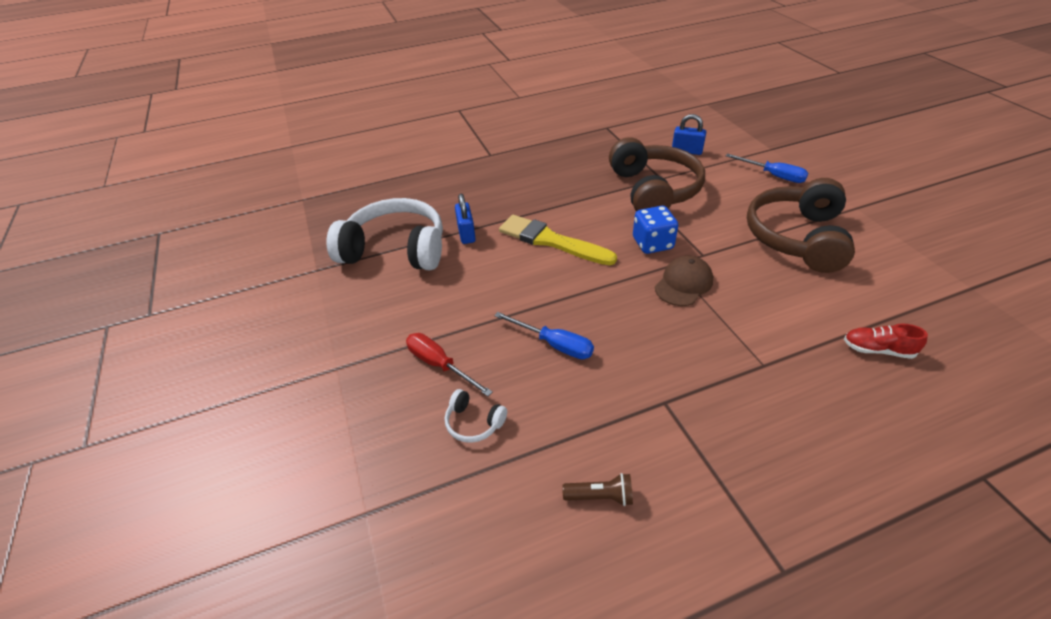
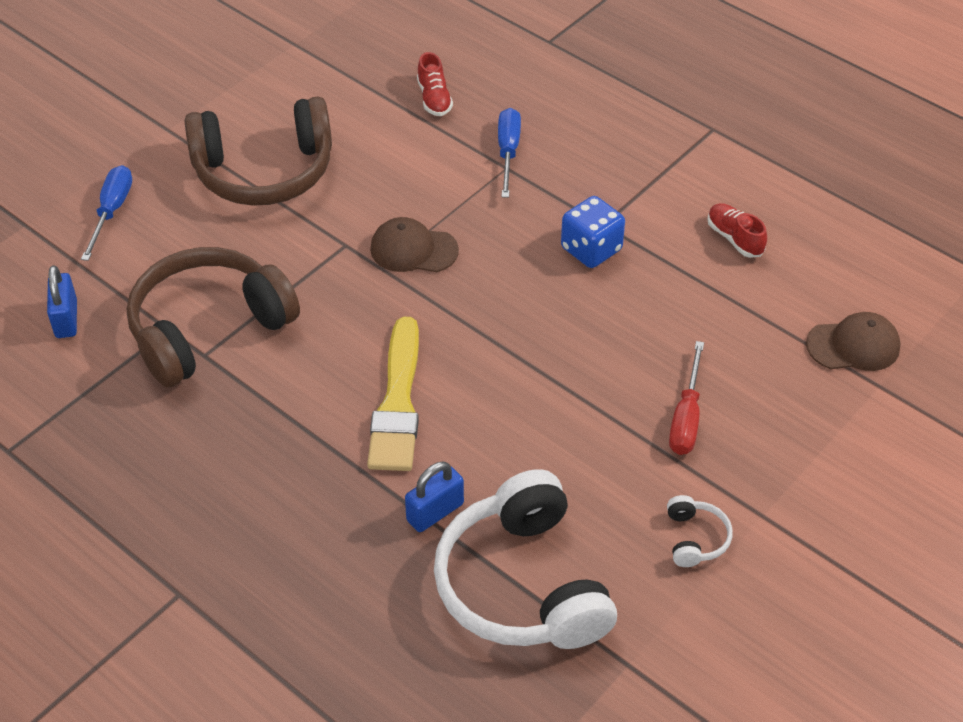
camera: 120 degrees left, 5 degrees up
(418, 520) = (853, 345): none -> brown cap
(474, 423) = (733, 353): white headphones -> white headphones (695, 538)
(554, 344) = (586, 330): blue screwdriver -> blue screwdriver (508, 152)
(600, 496) = (734, 238): brown flashlight -> red shoe
(652, 243) = (347, 296): blue dice -> blue dice (591, 249)

